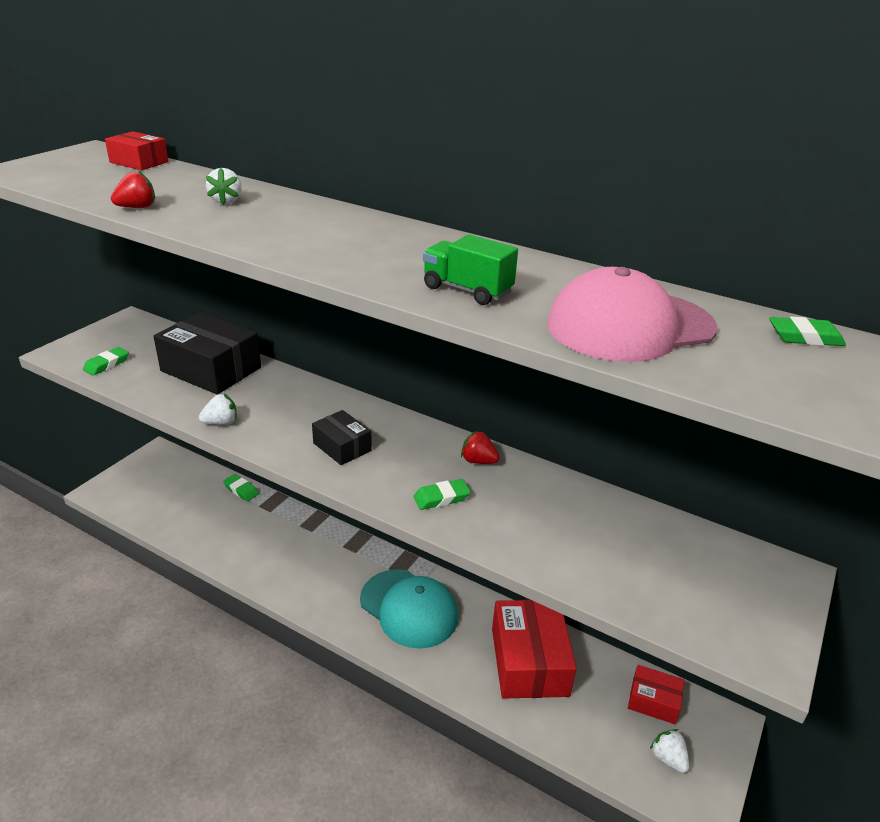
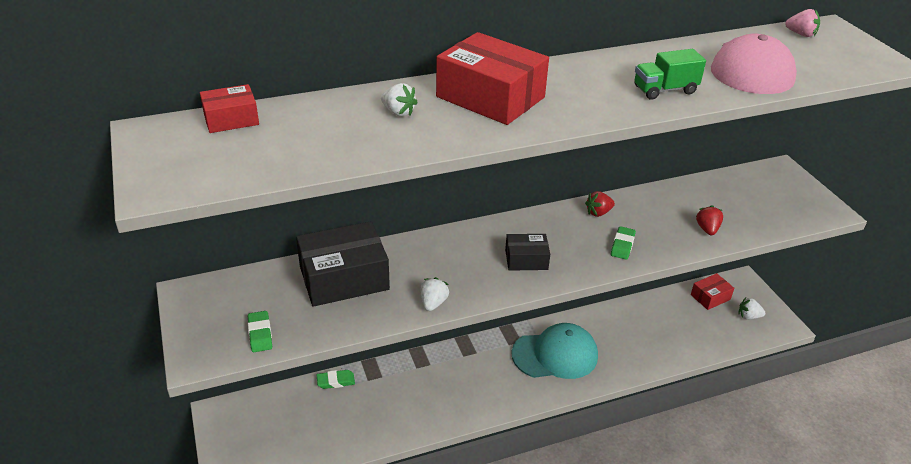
camera: 50 degrees left, 5 degrees up
(137, 207) = (364, 153): red strawberry -> red strawberry (707, 229)
(529, 661) = (644, 327): red box -> red box (490, 97)
(804, 337) = (801, 34): green eraser -> pink strawberry

